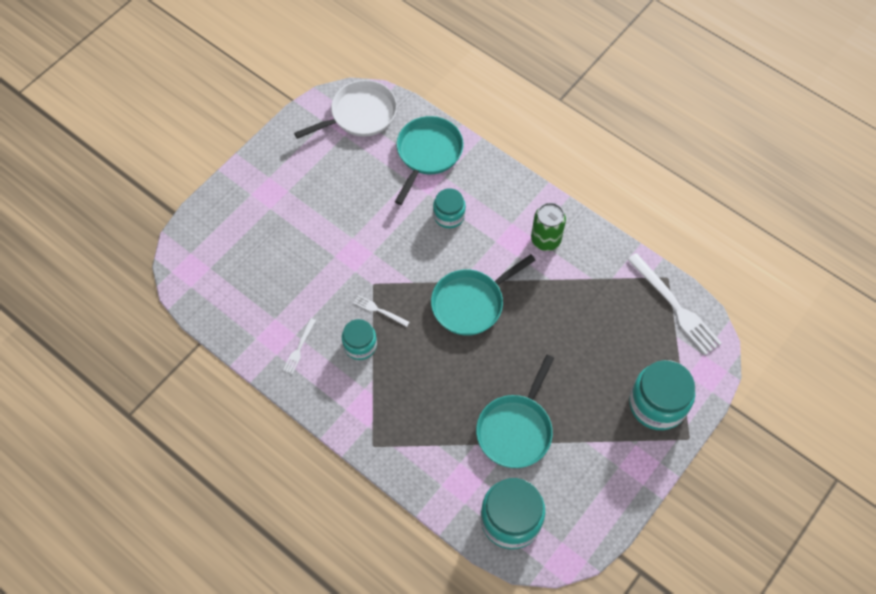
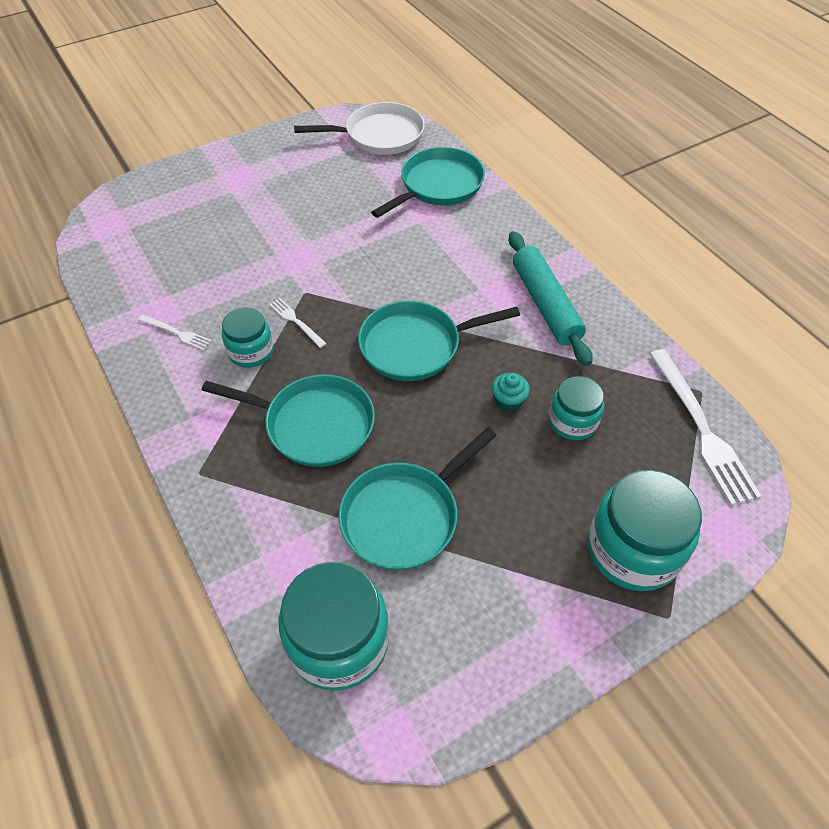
camera: 20 degrees right, 10 degrees down
(299, 348) = (176, 333): white fork -> white fork turned 105 degrees counterclockwise
(430, 386) = (314, 425): none -> turquoise pan
(449, 215) = (433, 249): turquoise jar -> turquoise jar (572, 421)
(545, 240) = (545, 304): green can -> turquoise rolling pin
(548, 326) = (508, 400): none -> turquoise cupcake

